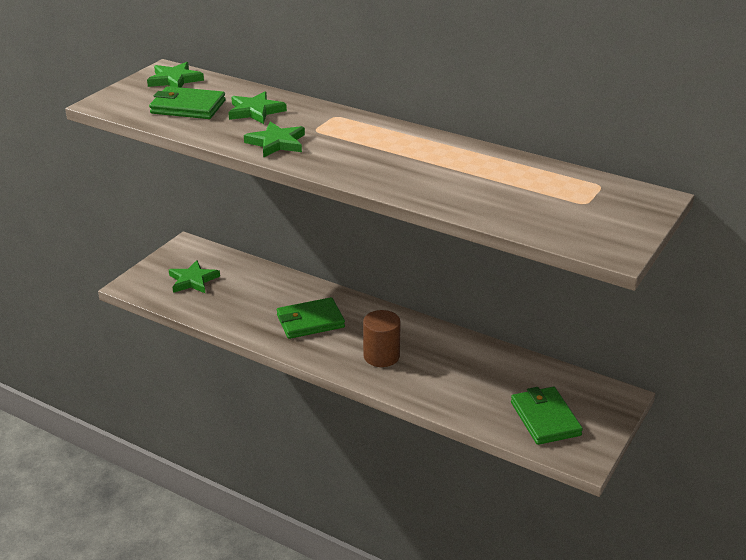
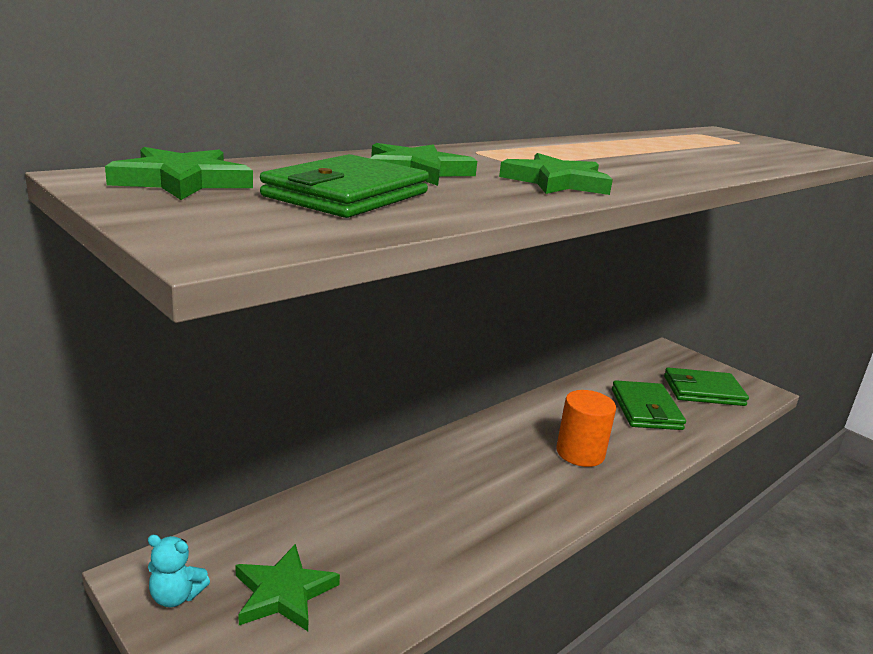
camera: 75 degrees left, 10 degrees down
(178, 256) = (176, 596): none -> turquoise teddy bear
(310, 321) = (481, 489): green wallet -> green wallet (646, 409)
(381, 356) = (580, 453): brown cylinder -> orange cylinder

